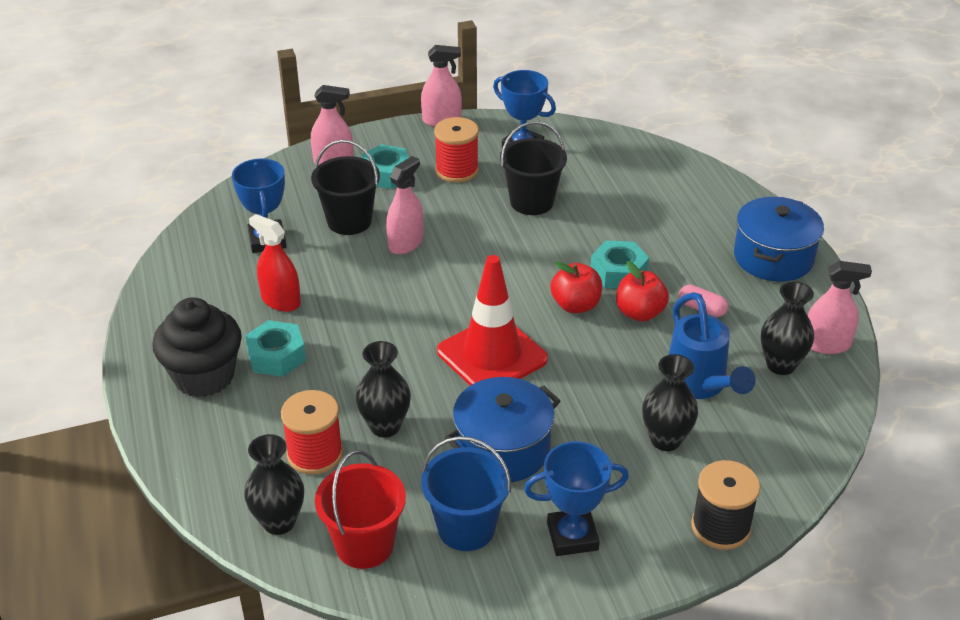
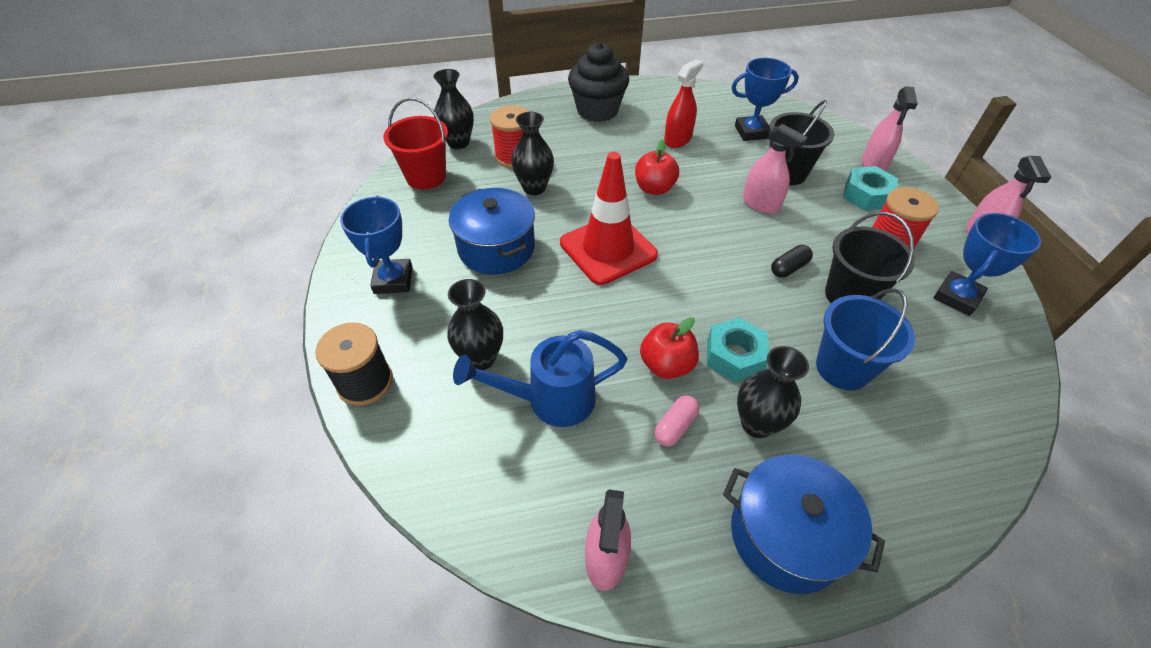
camera: 95 degrees right, 10 degrees up
(276, 356) = (615, 139): turquoise nut -> none
(466, 528) = (423, 223): blue bucket -> blue bucket (843, 368)
(502, 233) = (789, 268): none -> black capsule
(575, 305) = (677, 313): red apple -> red apple (654, 188)
(781, 365) = (573, 491): black vase -> black vase (757, 423)

